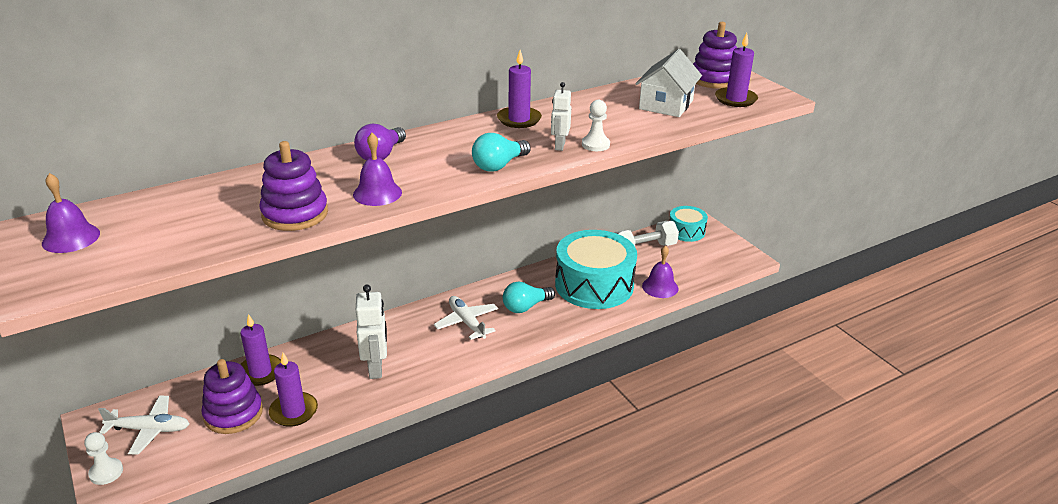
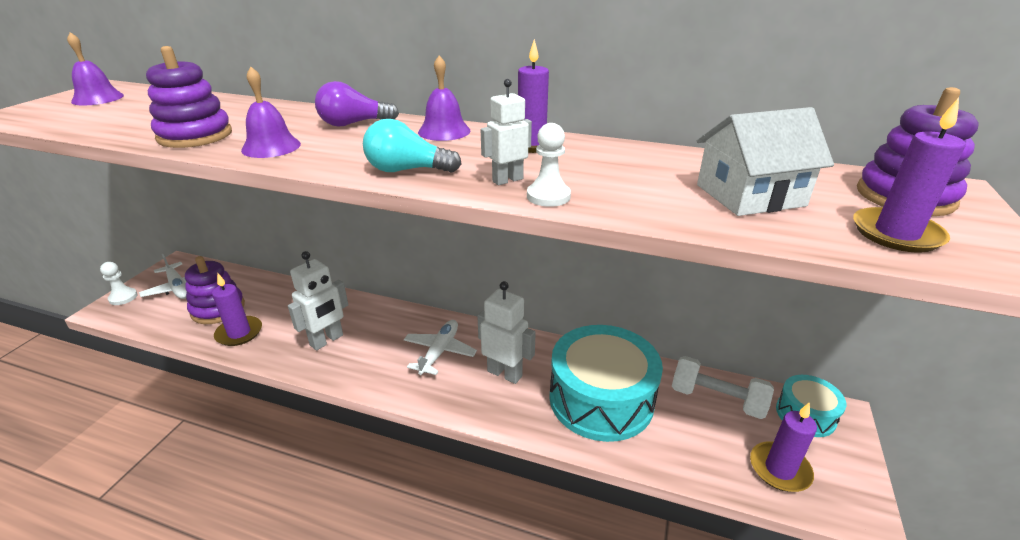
camera: 50 degrees right, 0 degrees up
(260, 372) = (275, 292): purple candle -> purple candle (779, 469)
(525, 307) = (505, 373): turquoise light bulb -> white robot
(660, 287) = (672, 456): purple bell -> purple bell (444, 131)

